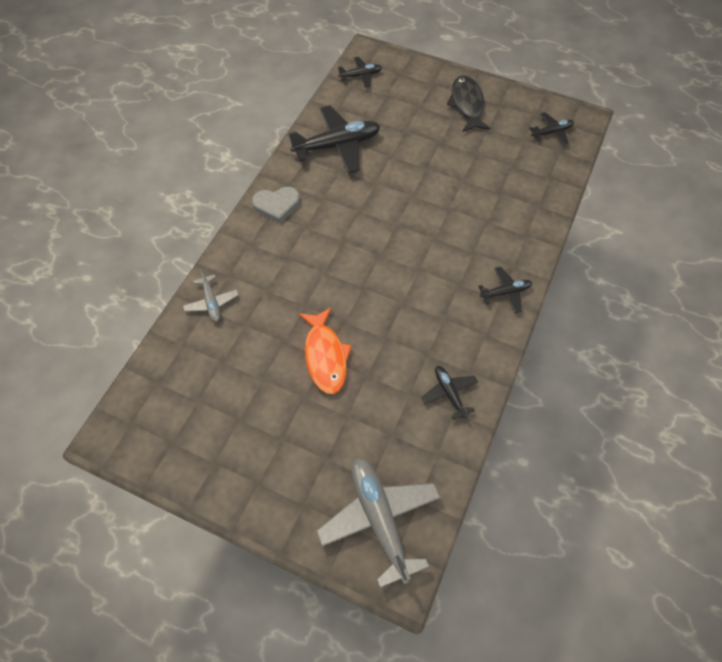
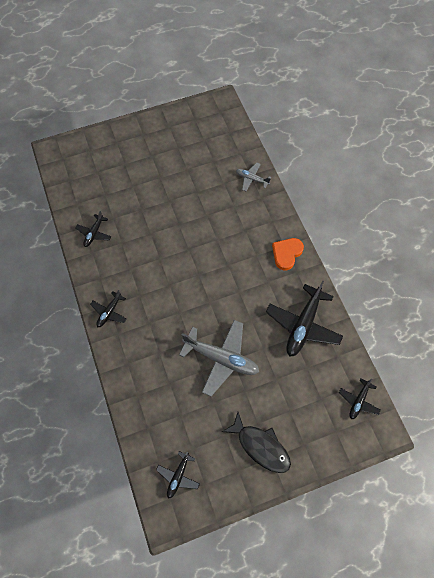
camera: 135 degrees right, 5 degrees up
(277, 205) = (286, 254): grey heart -> orange heart
(325, 356) = (170, 201): orange fish -> none
(379, 519) = (80, 161): grey plane -> grey plane (221, 358)
(449, 393) = (94, 233): black plane -> black plane turned 90 degrees clockwise

